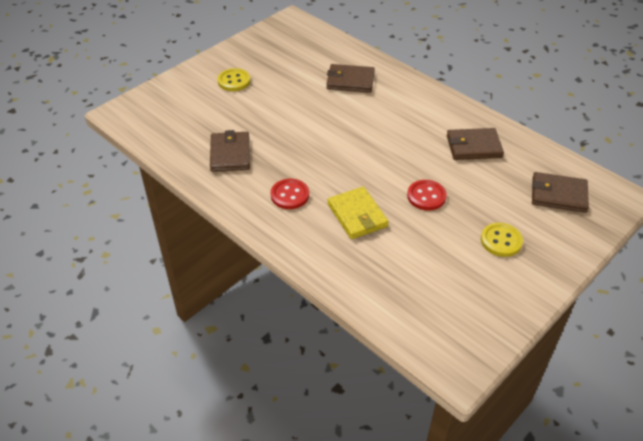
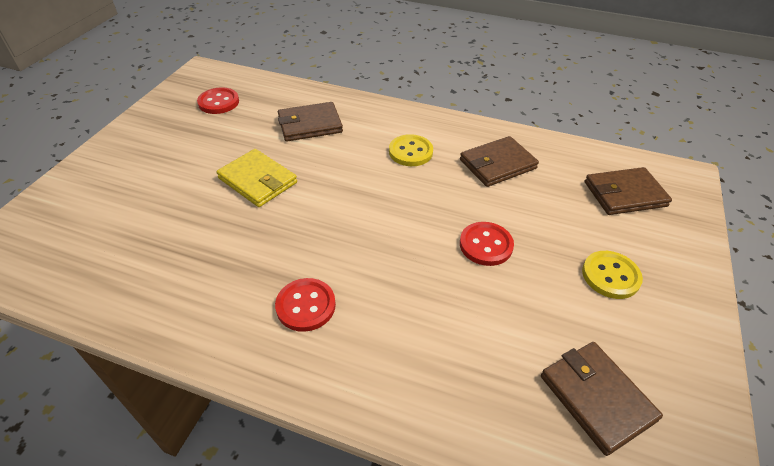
camera: 25 degrees left, 0 degrees up
(230, 154) = (188, 269): brown wallet -> brown wallet (596, 397)
(234, 81) = (154, 162): yellow button -> yellow button (410, 152)
(293, 47) = (218, 102): none -> red button
(357, 215) = (416, 304): yellow wallet -> yellow wallet (258, 180)

